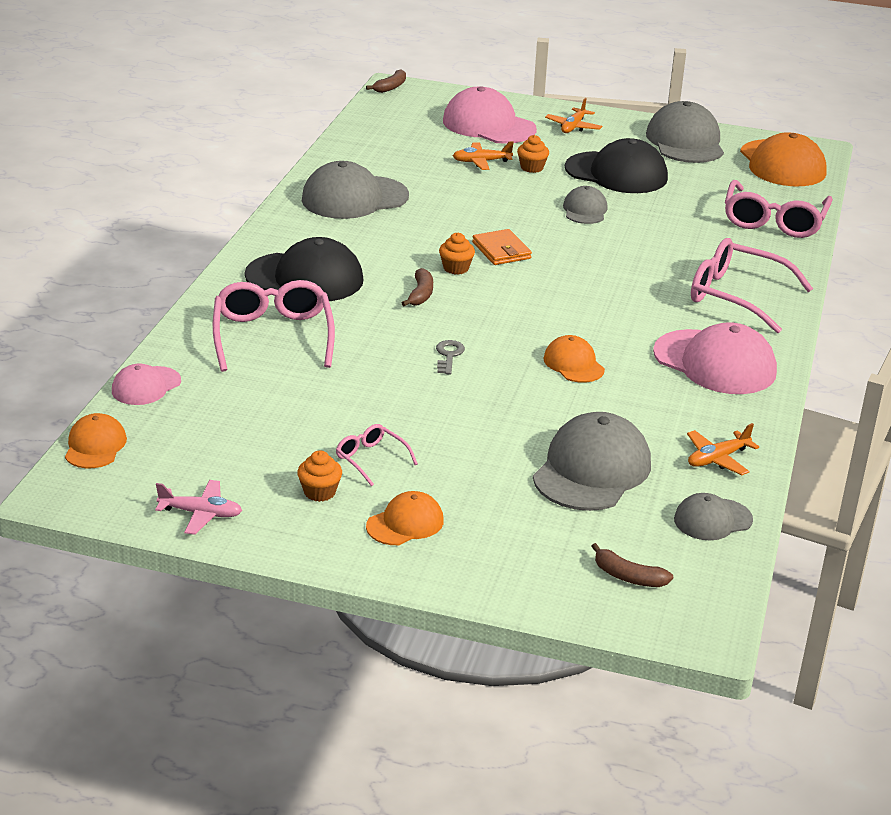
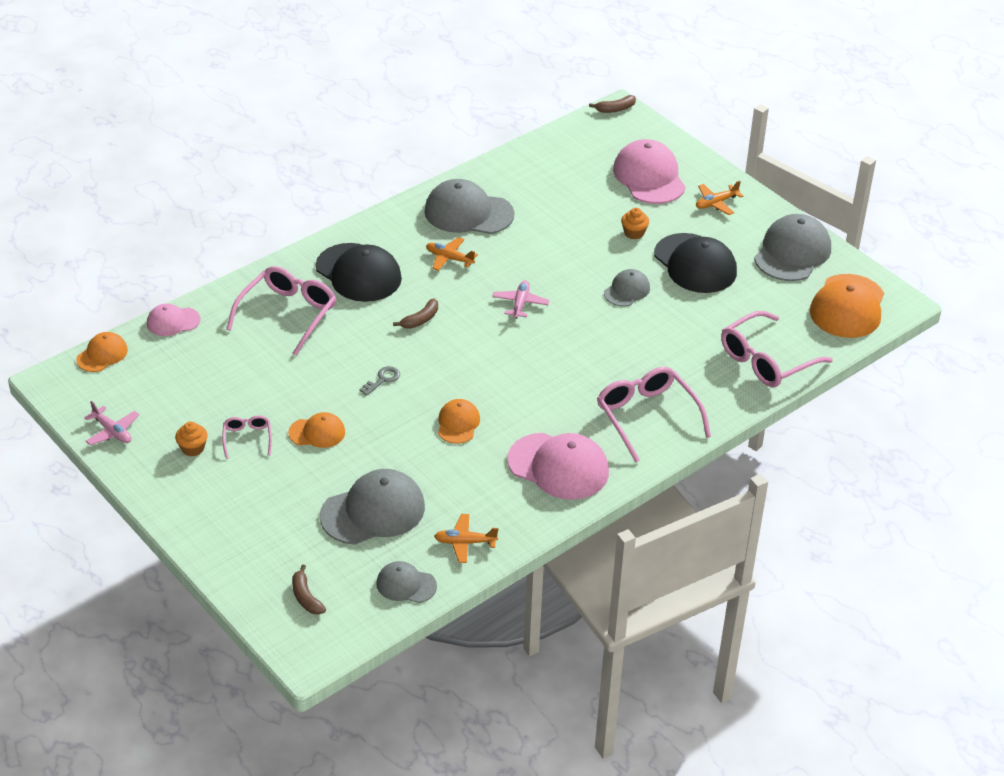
camera: 35 degrees right, 10 degrees up
(405, 523) = (218, 494): orange cap -> orange cap (317, 432)
(456, 268) = (470, 306): orange cupcake -> none
(481, 162) = (601, 212): orange plane -> orange plane (449, 258)
(501, 250) = (520, 303): orange wallet -> pink plane
(715, 362) = (558, 466): pink cap -> pink cap turned 45 degrees counterclockwise

